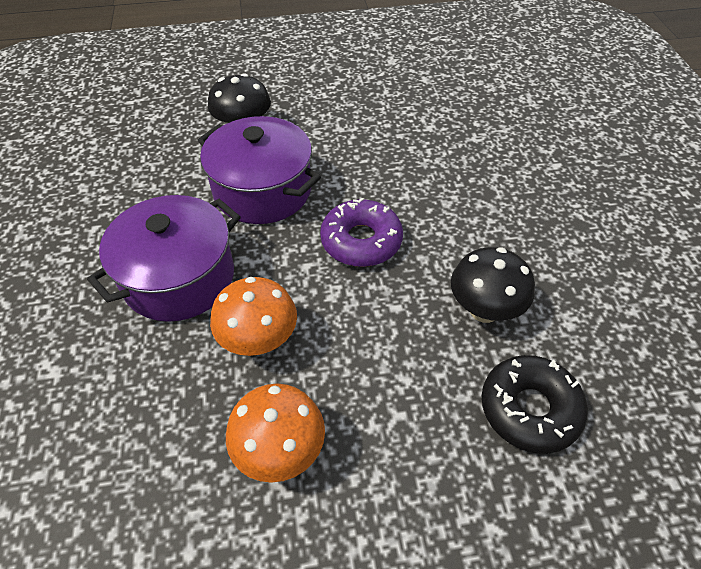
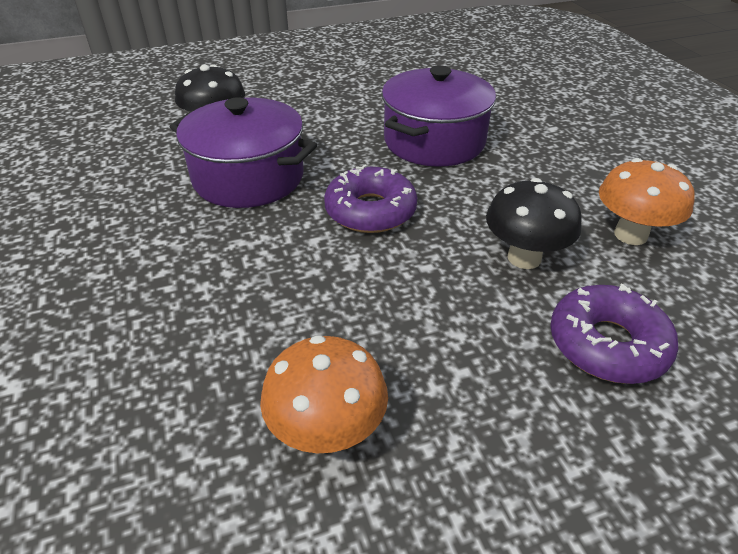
camera: 10 degrees left, 10 degrees down
(179, 277) = (164, 268): purple pot -> purple pot (434, 141)
(259, 341) = (275, 319): orange mushroom -> orange mushroom (630, 235)
(529, 409) = (607, 344): black donut -> purple donut

